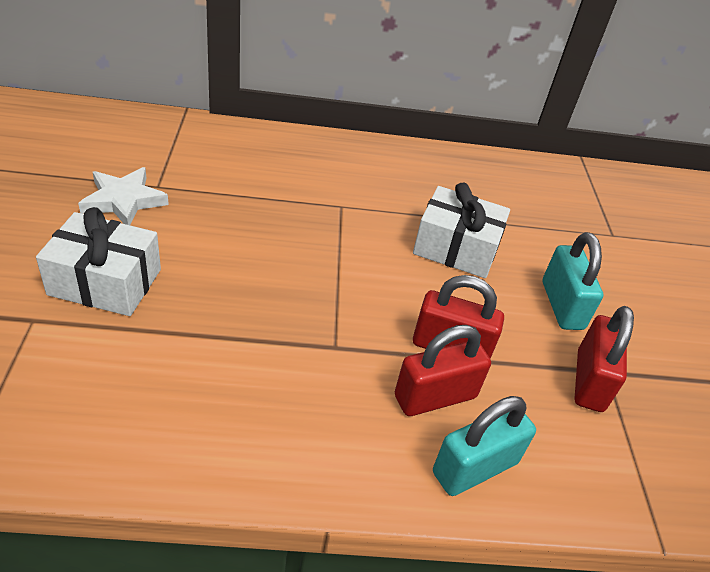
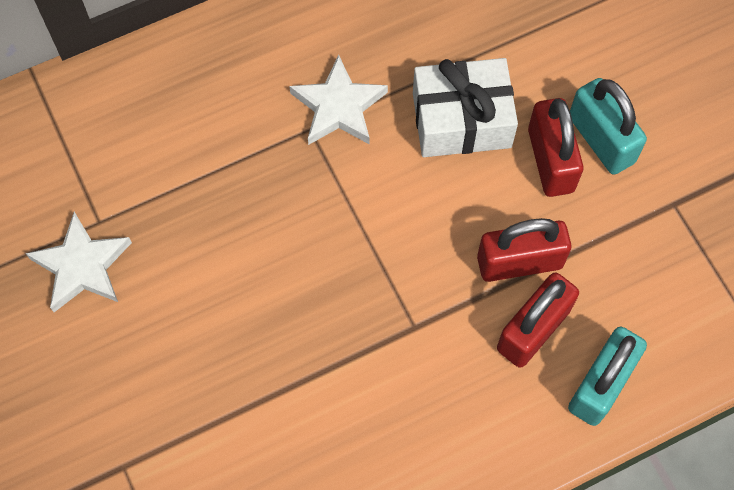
camera: 20 degrees left, 25 degrees up
(105, 282) = (152, 383): white gift -> none
(370, 204) = (339, 107): none -> white star
(589, 381) = (662, 226): red padlock -> red padlock (550, 160)

